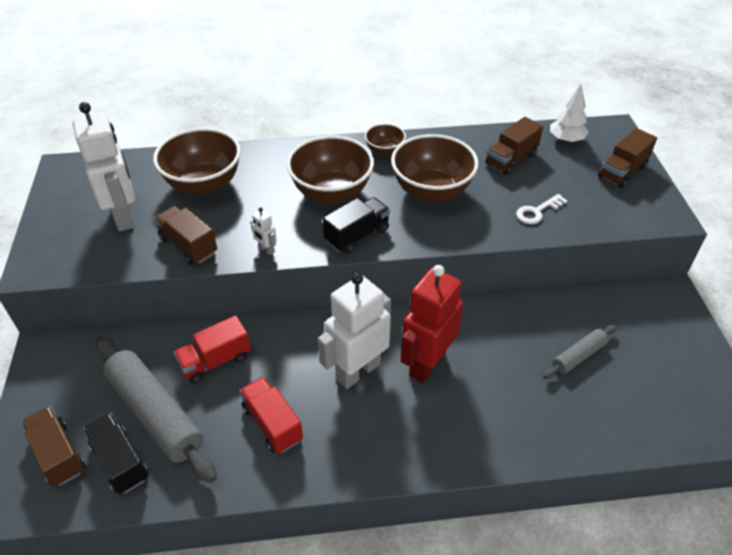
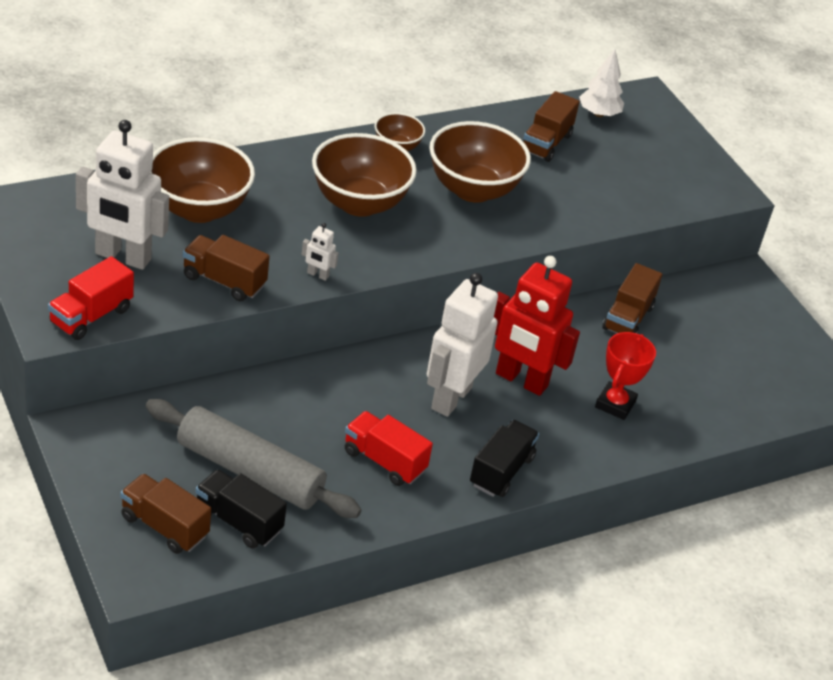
camera: 25 degrees left, 5 degrees down
(124, 216) = (123, 257): white robot -> white robot turned 150 degrees clockwise
(215, 361) = (287, 410): red truck -> red truck (91, 316)
(357, 235) = (412, 248): black truck -> black truck (501, 471)
(427, 364) = (521, 380): red robot -> red robot turned 75 degrees counterclockwise
(505, 401) = (615, 404): none -> red trophy
(537, 211) = (597, 200): white key -> none
(578, 356) = (673, 351): grey rolling pin -> none
(622, 171) = (671, 146): brown truck -> brown truck (627, 318)

